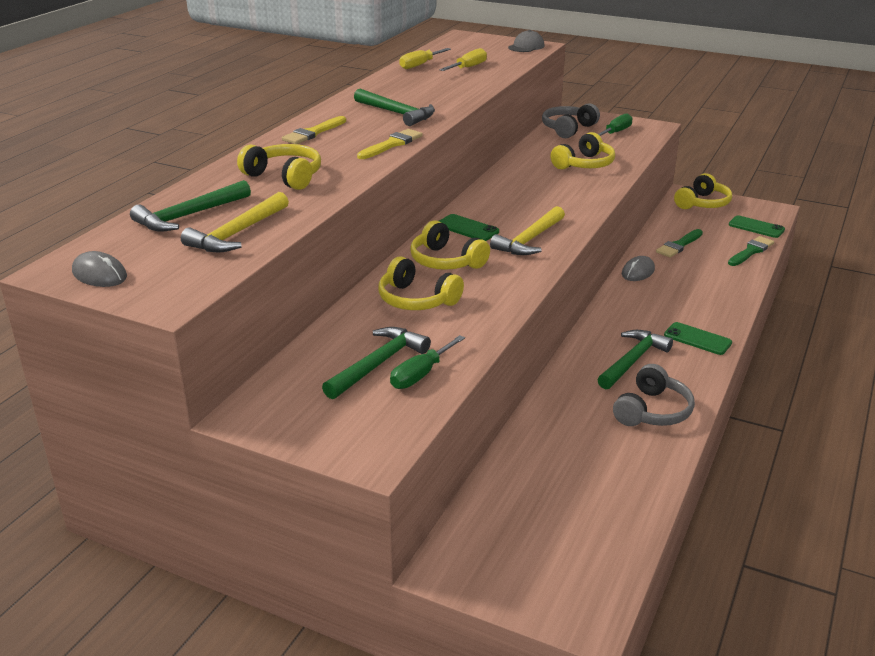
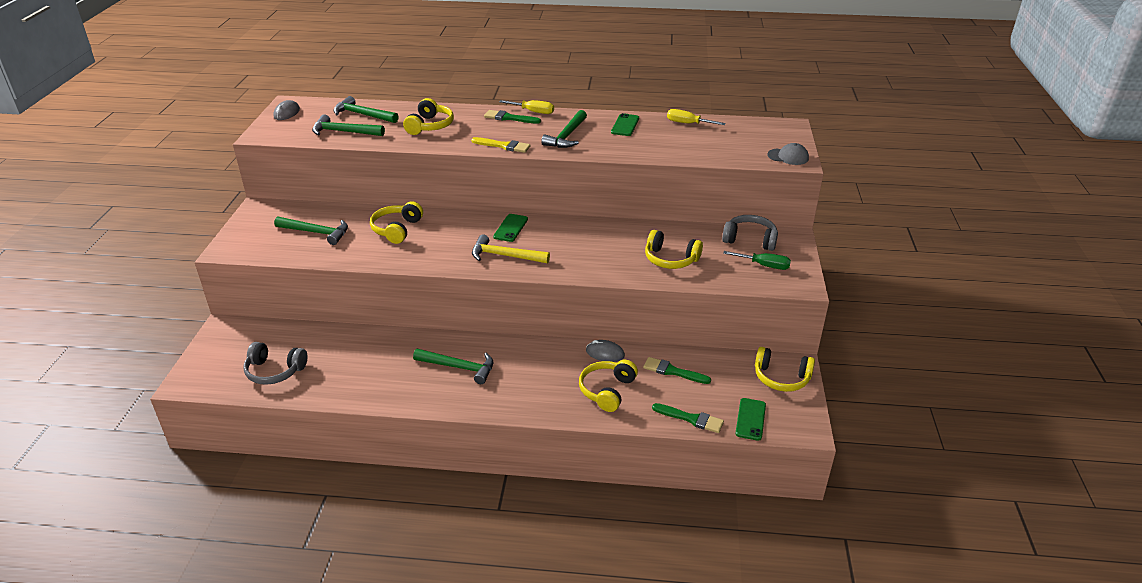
camera: 70 degrees right, 5 degrees up
(237, 233) = (344, 132): yellow hammer -> green hammer
(313, 133) = (509, 118): yellow brush -> green brush
(420, 374) = (308, 248): green screwdriver -> none
(446, 261) = (455, 229): yellow headphones -> yellow headphones (607, 391)
(468, 67) = (700, 142): yellow screwdriver -> yellow screwdriver (533, 112)
(652, 411) = (394, 385): grey headphones -> grey headphones (274, 371)
(697, 339) = (505, 398): green phone -> green phone (625, 125)

